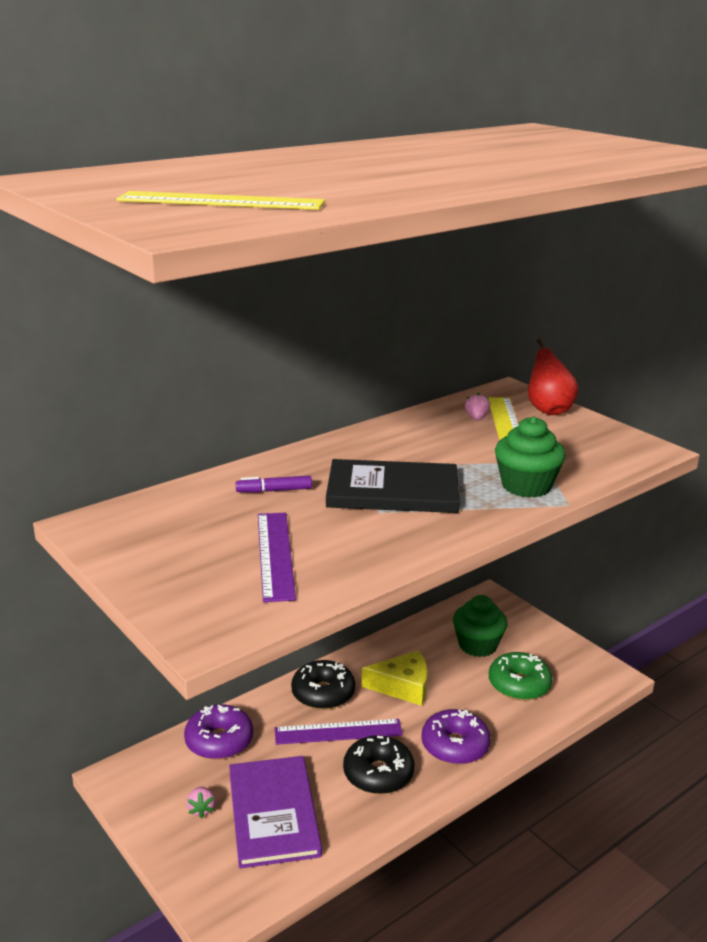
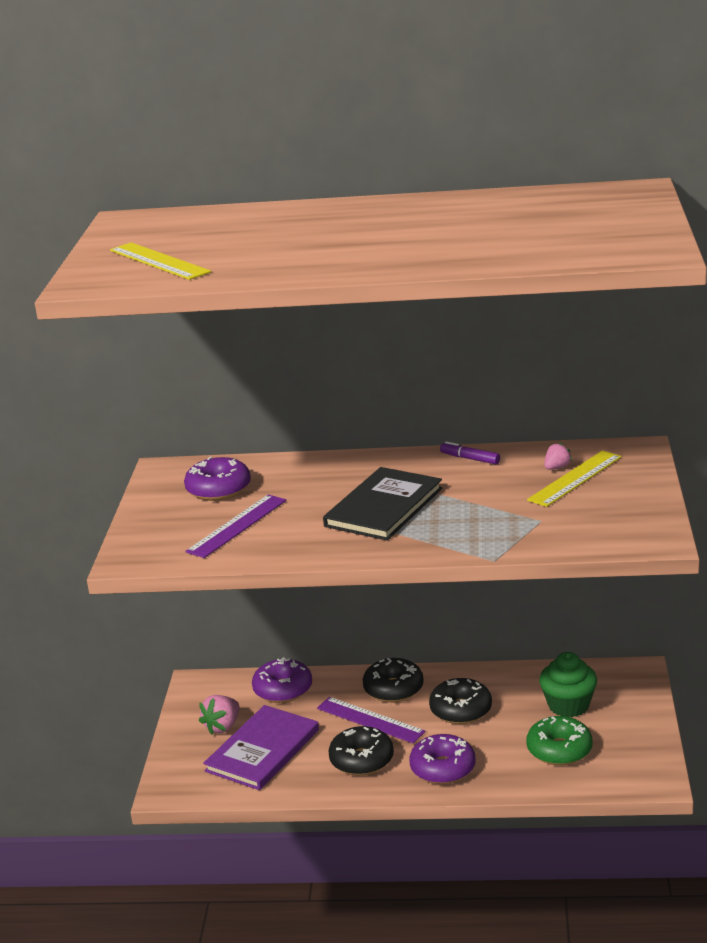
camera: 45 degrees right, 0 degrees up
(190, 525) = (218, 489): none -> purple donut
(201, 809) = (222, 726): pink strawberry -> pink strawberry, size x1.62
(274, 490) = (305, 481): purple marker -> purple marker (470, 459)
(392, 491) = (383, 507): black book -> black book turned 75 degrees clockwise
(403, 686) = (461, 710): yellow cheese -> black donut
(526, 486) = (488, 535): green cupcake -> none
(548, 410) = (637, 477): red pear -> none

